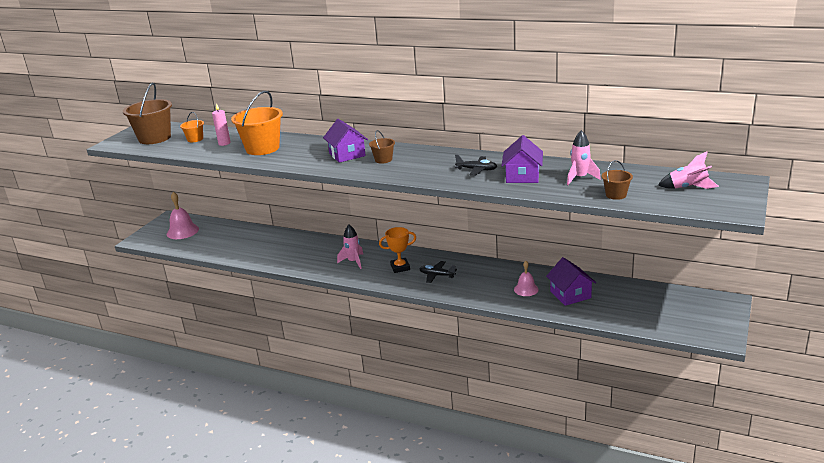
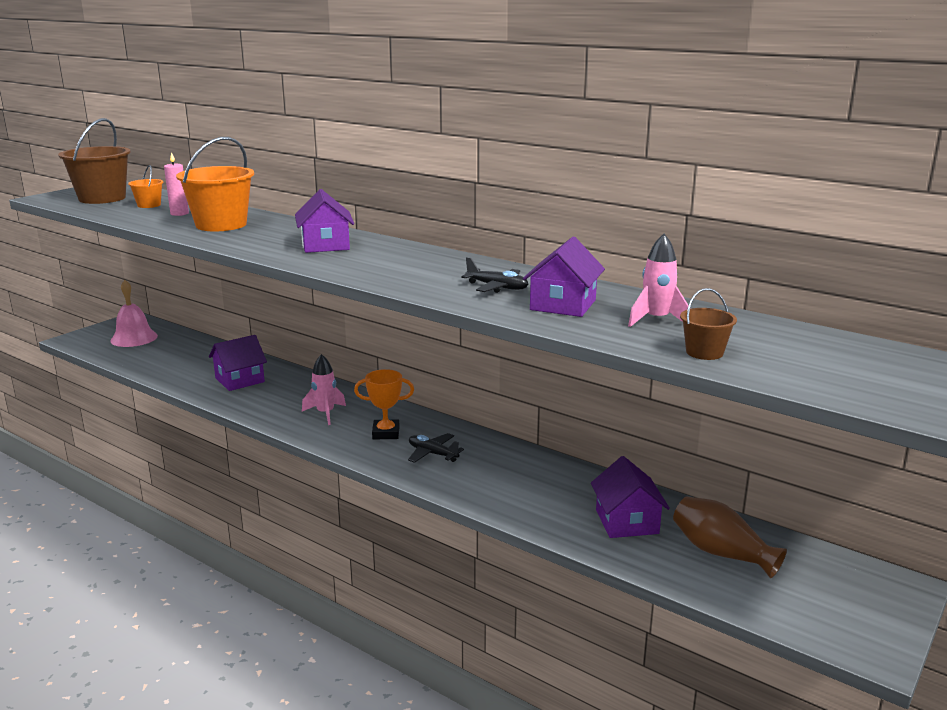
camera: 10 degrees right, 5 degrees down
(280, 249) = (240, 380): none -> purple house
(383, 160) = (370, 257): brown bucket -> none
(526, 289) = (558, 500): pink bell -> none
(628, 302) = (721, 553): none -> brown vase
(688, 188) = (843, 360): pink rocket -> none

